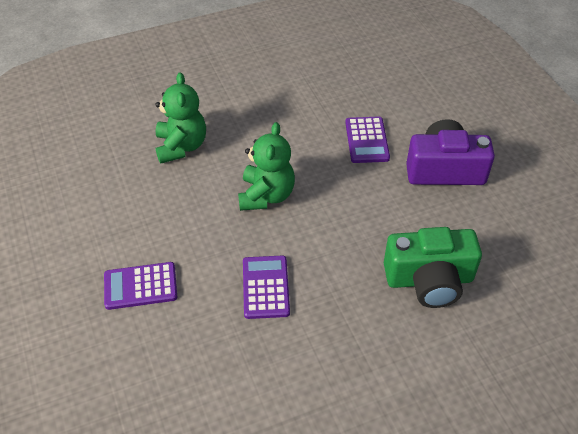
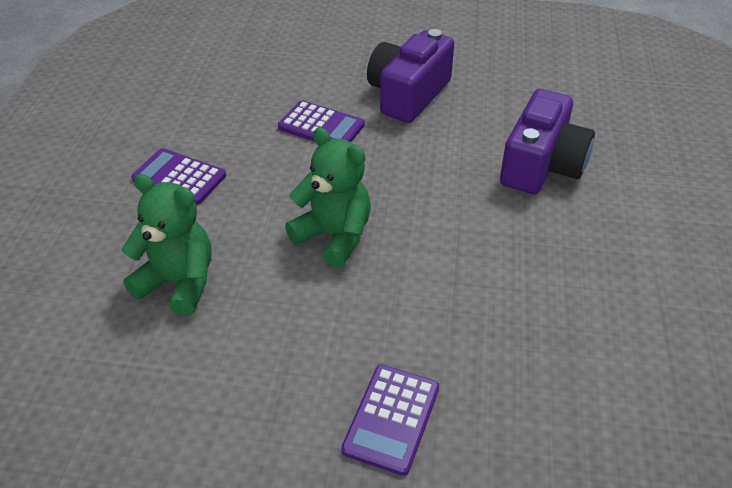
camera: 60 degrees left, 5 degrees down
(265, 287) = (473, 292): purple calculator -> purple calculator (179, 177)
(429, 280) = (542, 165): green camera -> purple camera

